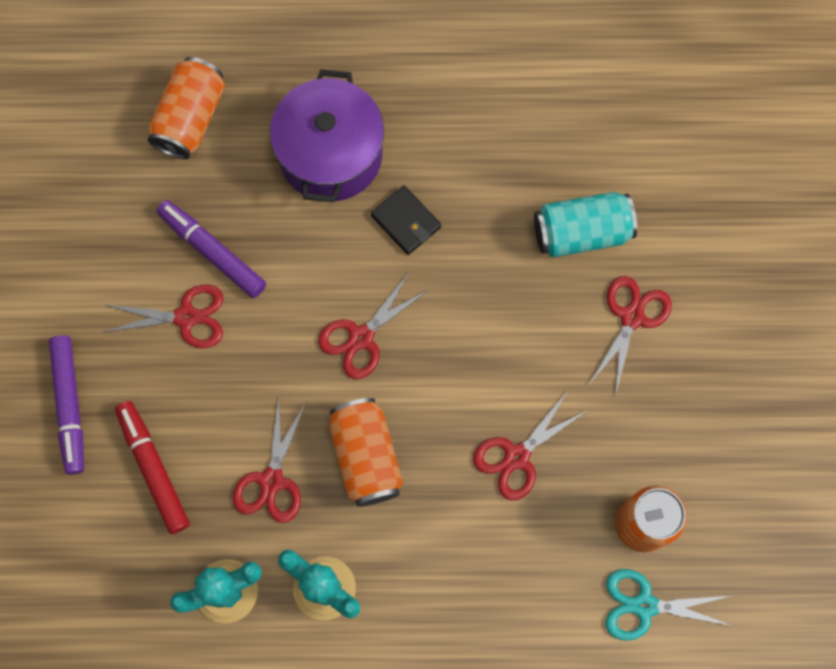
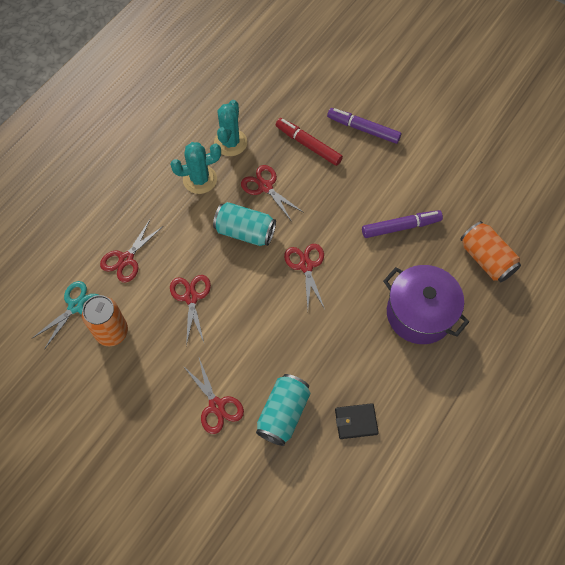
camera: 125 degrees right, 10 degrees down
(153, 468) = (308, 145): red marker -> red marker turned 150 degrees counterclockwise
(186, 317) = (373, 197): red scissors -> red scissors (126, 259)
(366, 456) = (245, 232): orange can -> turquoise can
(406, 221) = (354, 326): black wallet -> black wallet (356, 422)

